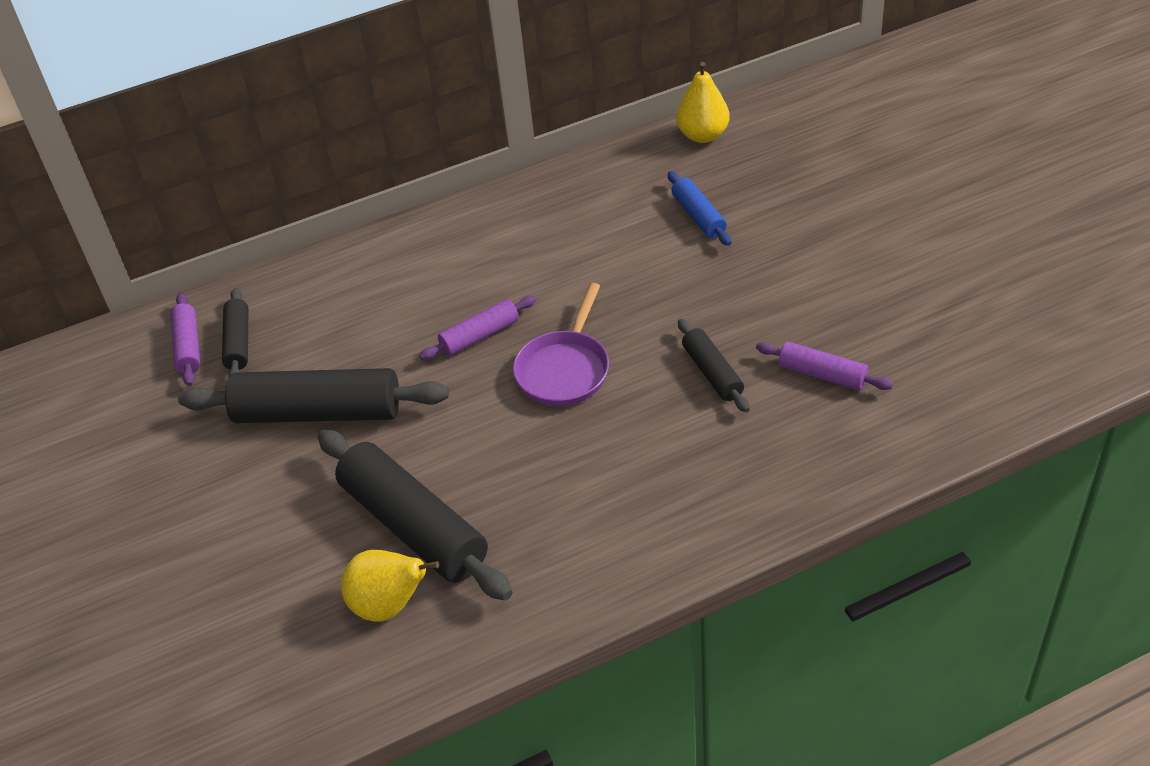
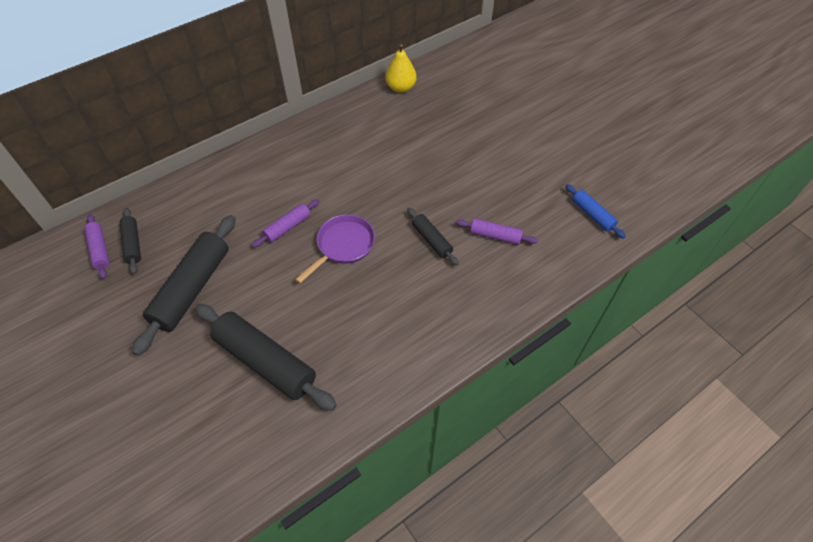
camera: 15 degrees left, 10 degrees up
(318, 412) = (192, 288): black rolling pin -> black rolling pin turned 60 degrees counterclockwise
(389, 605) = (258, 419): yellow pear -> none
(564, 370) = (343, 245): purple pan -> purple pan turned 150 degrees counterclockwise
(698, 216) = (407, 139): blue rolling pin -> blue rolling pin (592, 215)

